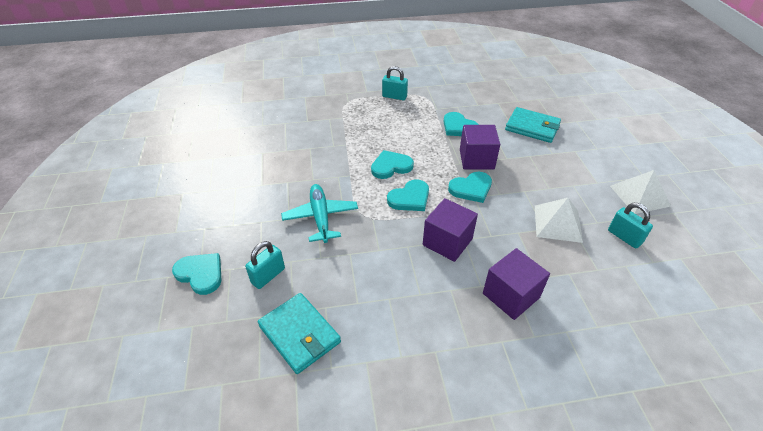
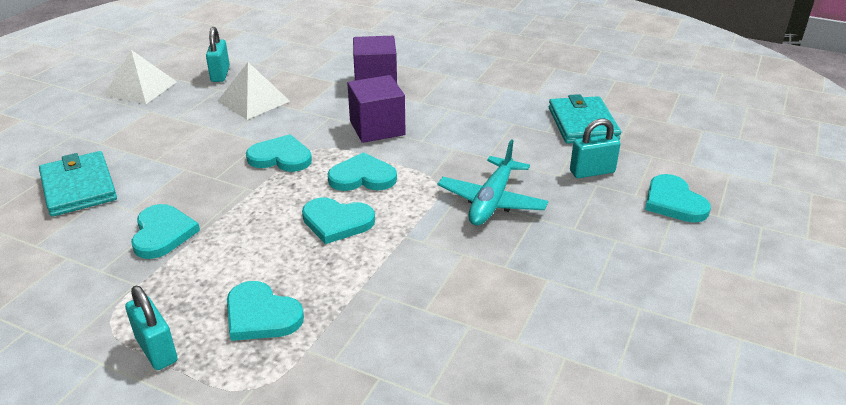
camera: 145 degrees left, 10 degrees down
(373, 119) = (261, 315): none -> turquoise heart
(476, 159) = (220, 182): purple cube -> none

